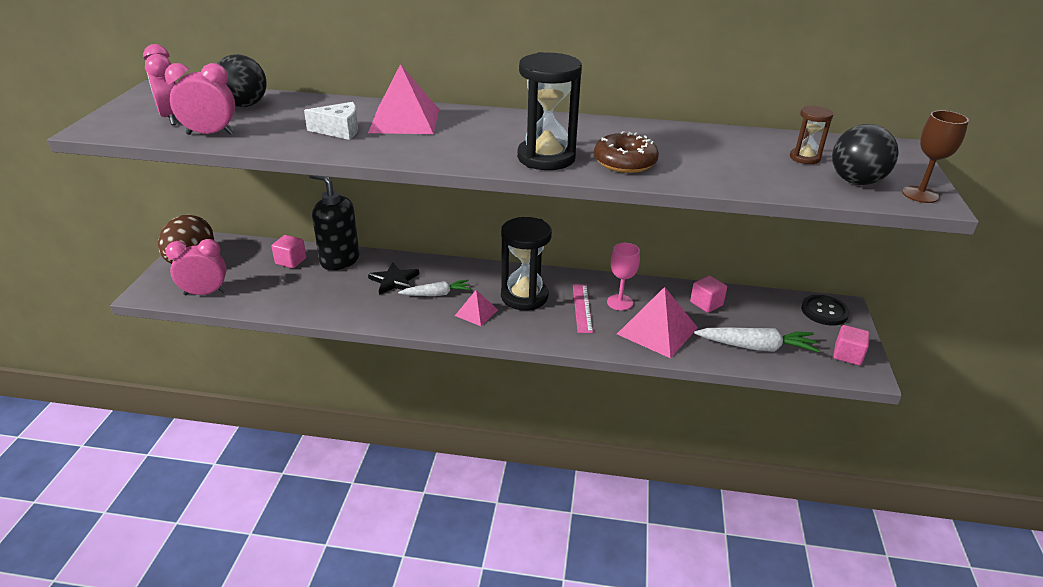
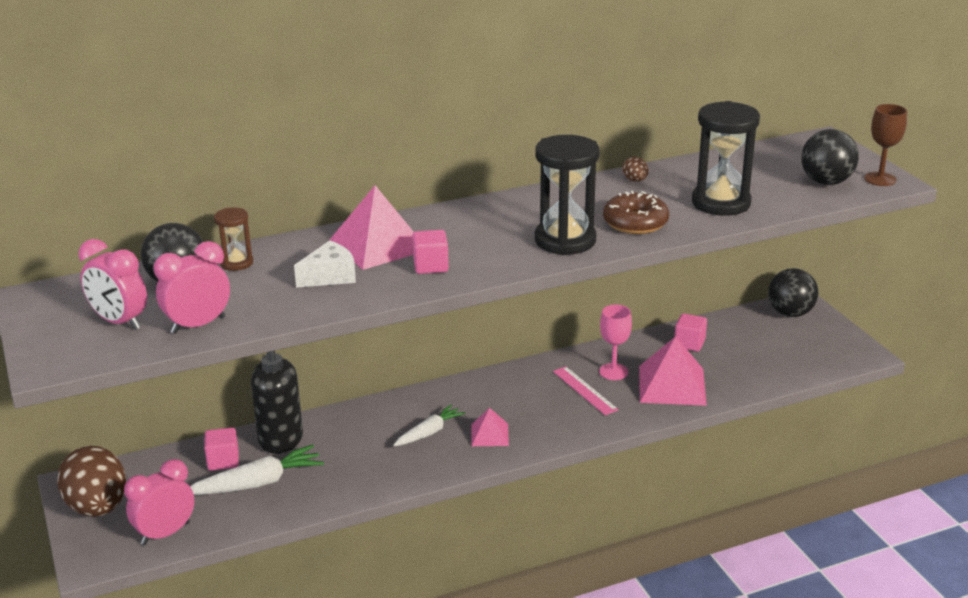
camera: 30 degrees left, 5 degrees down
(394, 281) = (368, 437): black star -> none
(524, 296) = (519, 401): black hourglass -> black hourglass (721, 203)
(669, 132) = (635, 180): none -> brown egg
(756, 347) = (765, 367): white carrot -> white carrot (257, 483)
(804, 158) = (767, 172): brown hourglass -> brown hourglass (236, 263)
(824, 311) = (790, 313): black button -> black ball
(847, 355) = (840, 345): pink cube -> pink cube (431, 266)

